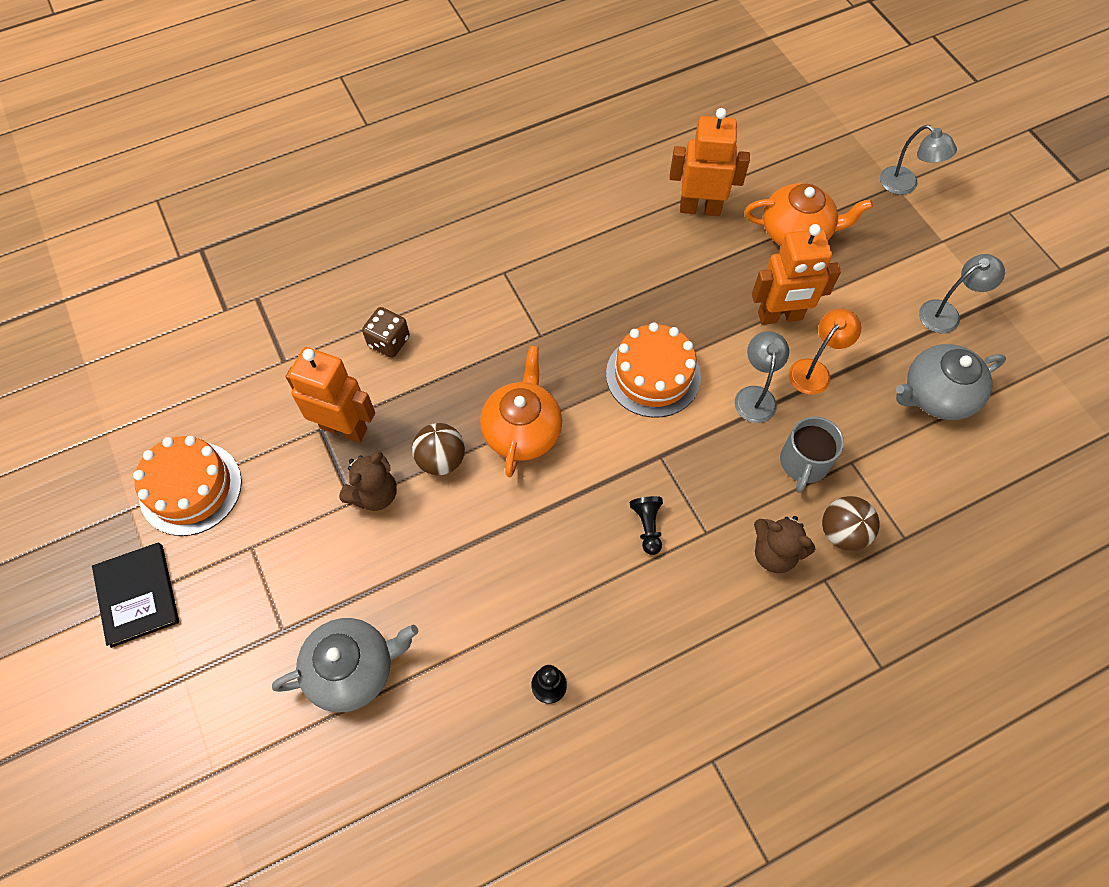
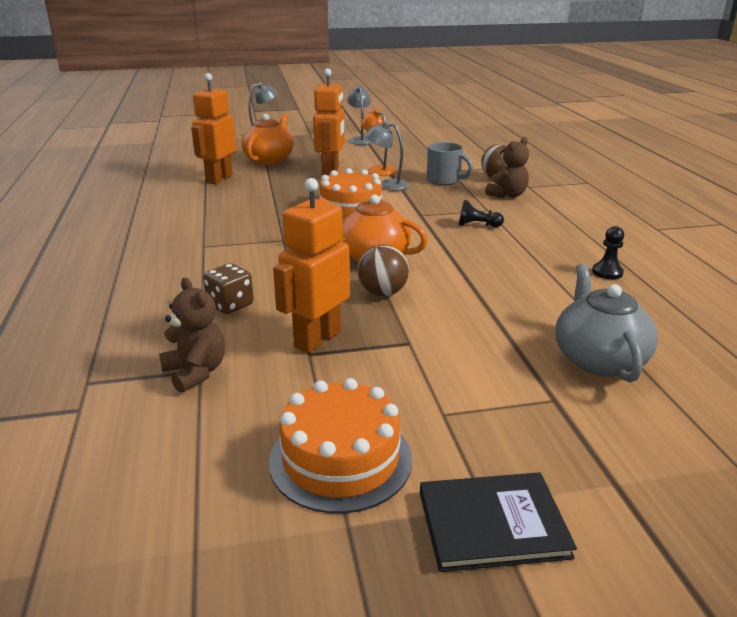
camera: 75 degrees left, 35 degrees down
(374, 494) = (405, 329): brown teddy bear -> brown teddy bear (196, 372)
(936, 395) = (413, 149): grey teapot -> none

